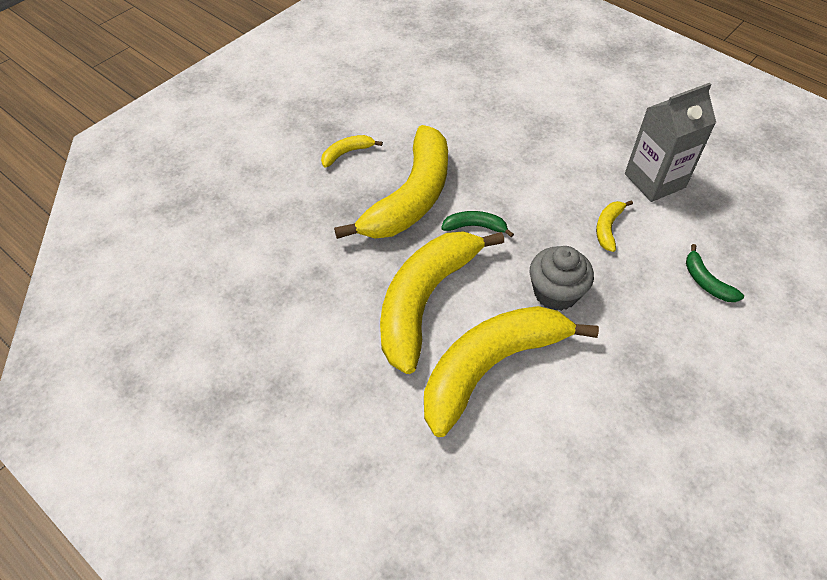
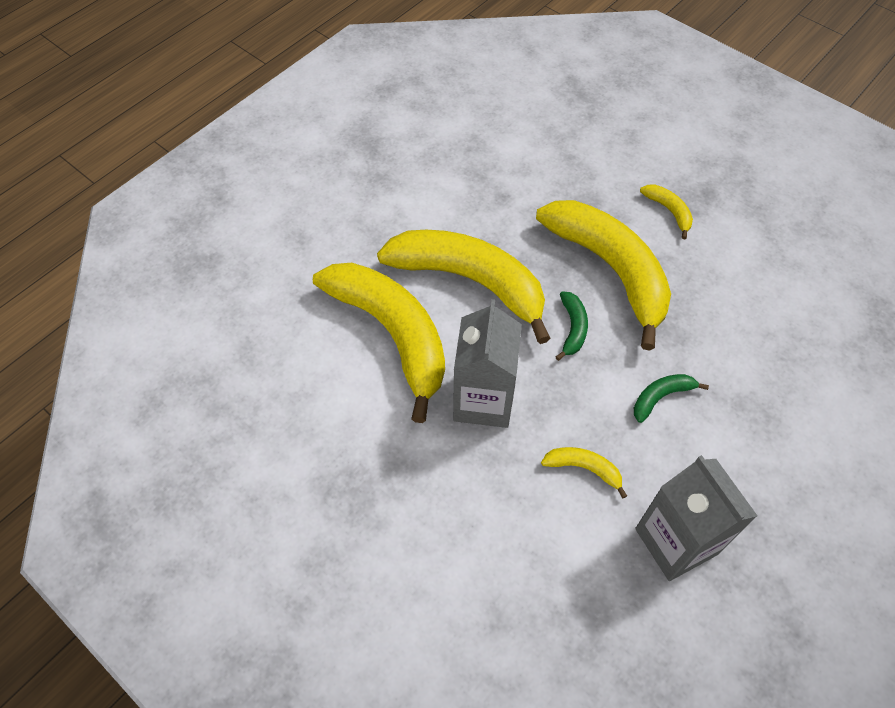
camera: 90 degrees right, 5 degrees up
(411, 197) = (610, 269): yellow banana -> yellow banana turned 150 degrees counterclockwise
(555, 293) = (483, 400): grey cupcake -> grey carton
(706, 282) = (505, 571): green banana -> green banana (661, 397)

